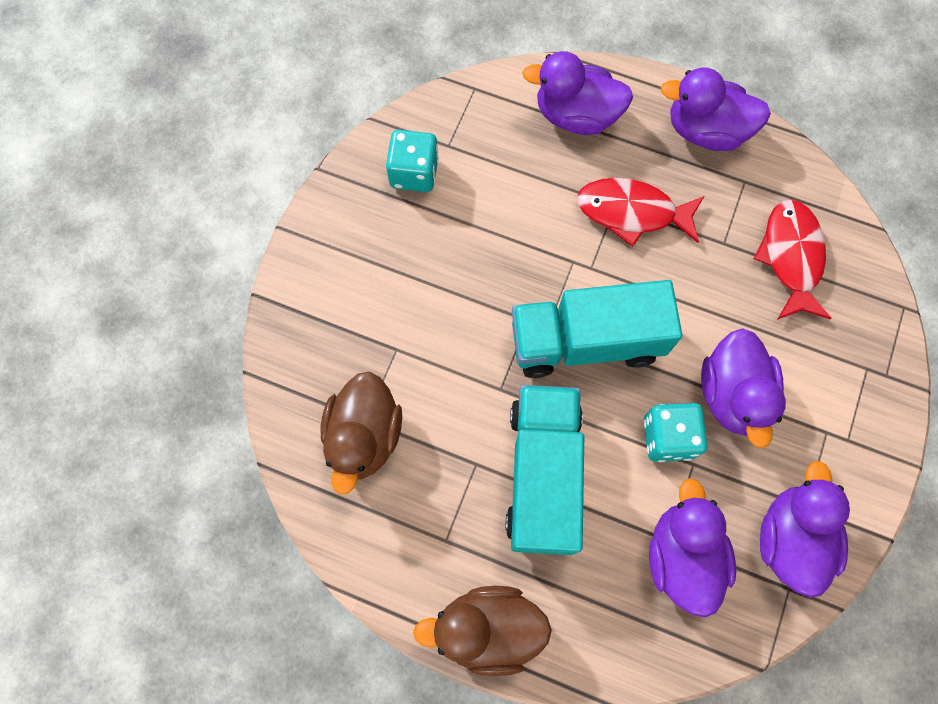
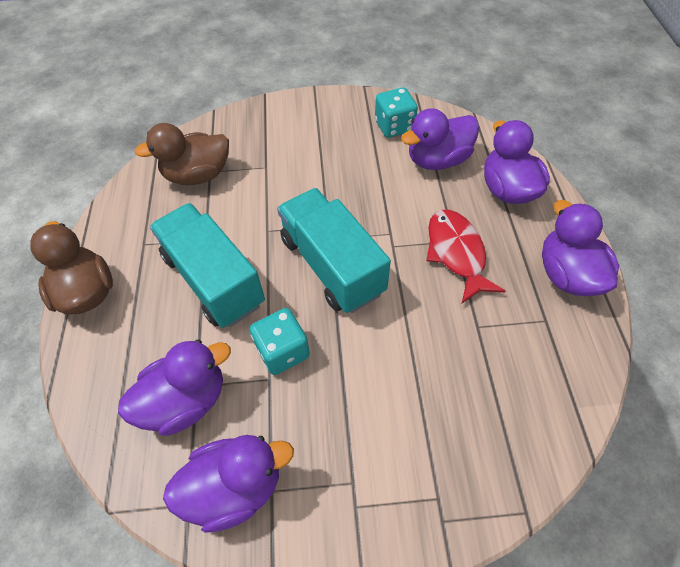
camera: 65 degrees right, 15 degrees down
(543, 475) = (214, 280): turquoise truck -> turquoise truck turned 105 degrees counterclockwise
(732, 395) = (345, 385): purple duck -> purple duck (437, 160)
(791, 257) = (503, 384): red fish -> none

